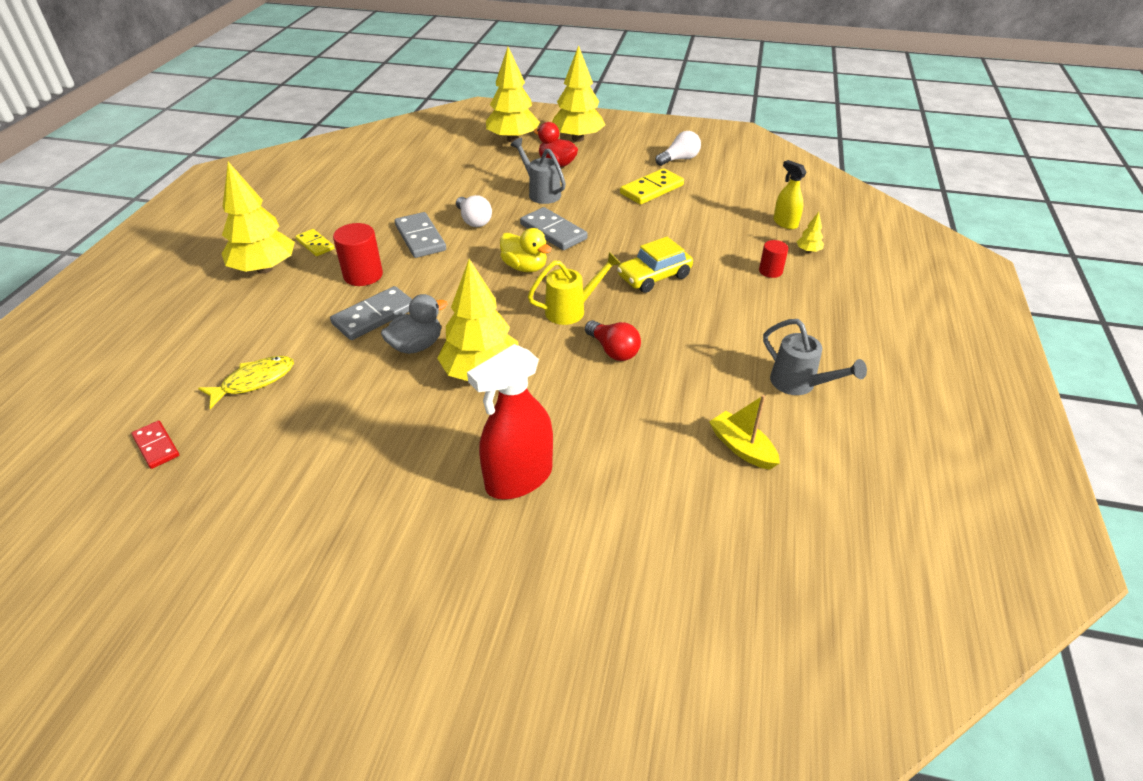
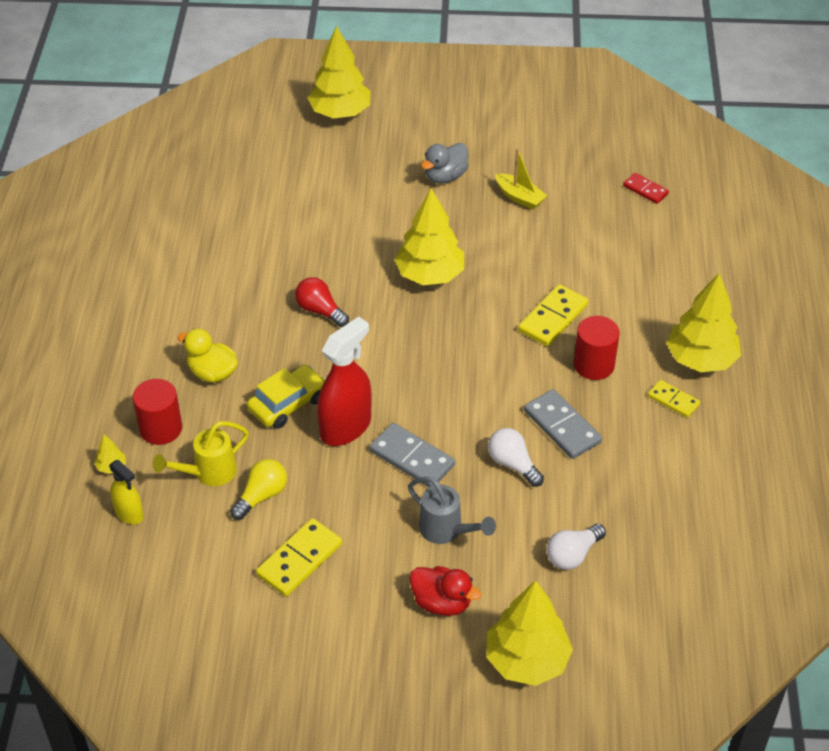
camera: 170 degrees right, 5 degrees up
(254, 381) = (614, 244): yellow fish -> none
(374, 316) = (553, 318): grey domino -> yellow domino
(416, 346) = (497, 293): grey duck -> grey duck (445, 176)
(519, 478) = (374, 201): red spray bottle -> red spray bottle (345, 427)
(525, 267) = (428, 398): yellow duck -> yellow duck (212, 373)
(572, 310) = (366, 349): yellow watering can -> yellow watering can (208, 473)
(578, 139) = (425, 678): yellow tree -> yellow tree (340, 113)
(679, 159) = (262, 642): white light bulb -> white light bulb (572, 555)
(679, 222) = (262, 496): none -> yellow light bulb
(742, 448) = (212, 241): yellow boat -> yellow boat (519, 197)
(770, 271) = (161, 429): red cylinder -> red cylinder, size x1.64
(799, 384) = (157, 298): grey watering can -> none

